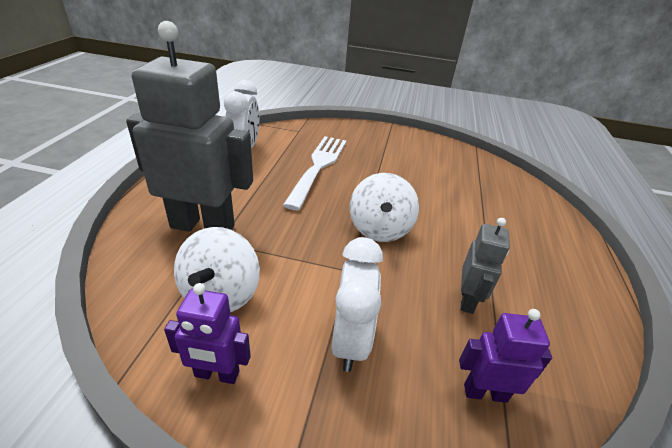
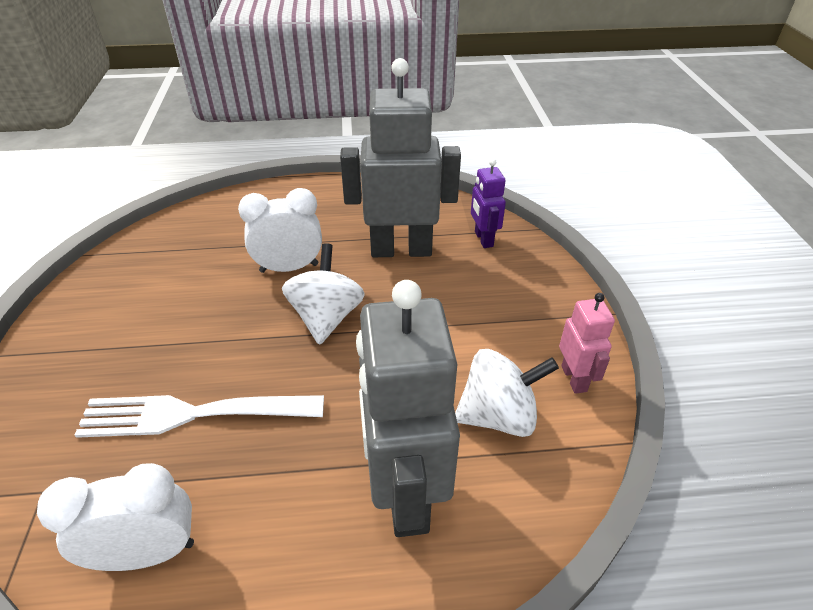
camera: 105 degrees left, 5 degrees up
(217, 374) = (574, 378): purple robot -> pink robot
(350, 340) = (487, 309): white clock -> white clock (289, 268)
(379, 229) = (326, 317): white spinning top -> white spinning top turned 75 degrees counterclockwise
(467, 300) = (401, 250): grey robot -> grey robot, size x2.06

